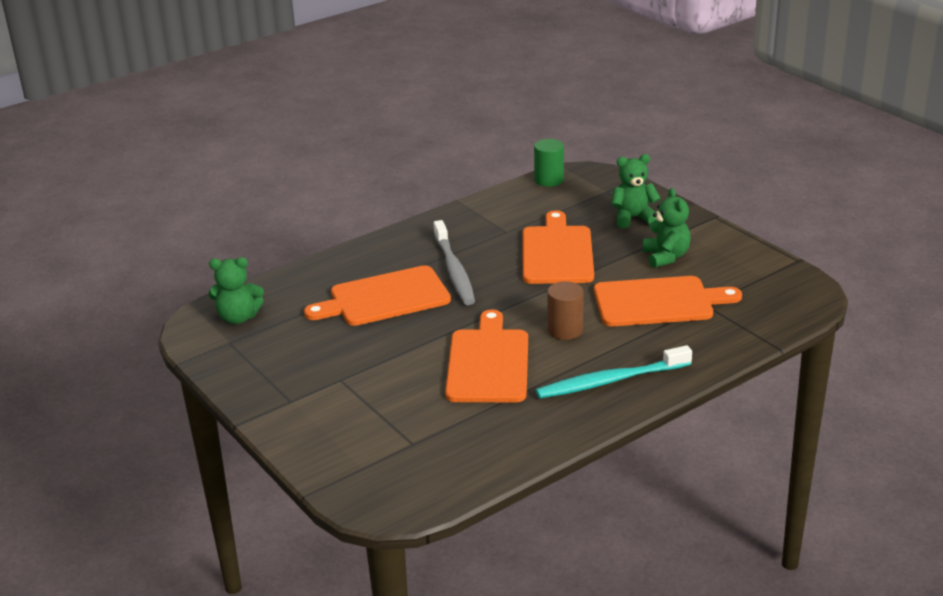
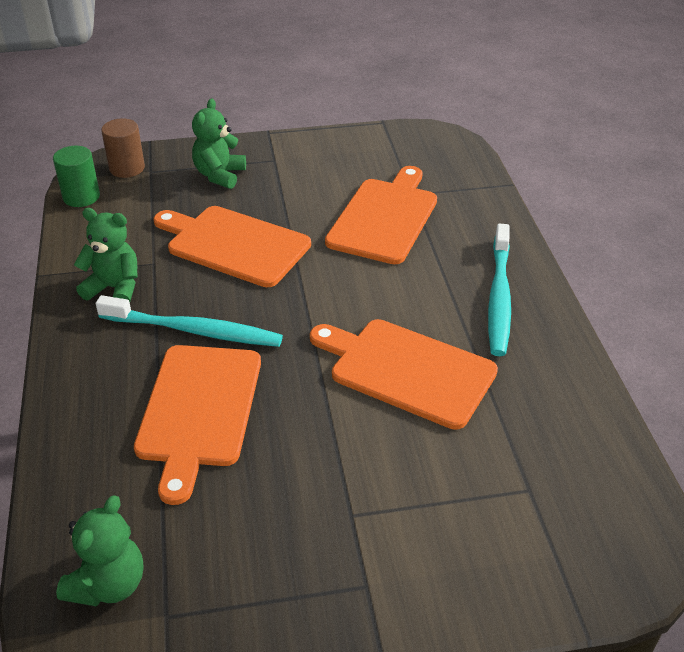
camera: 65 degrees left, 10 degrees up
(454, 270) = (194, 331): grey toothbrush -> turquoise toothbrush
(565, 330) = (386, 293): brown cylinder -> brown cylinder (127, 168)
(666, 257) = (310, 184): green teddy bear -> green teddy bear (114, 288)

